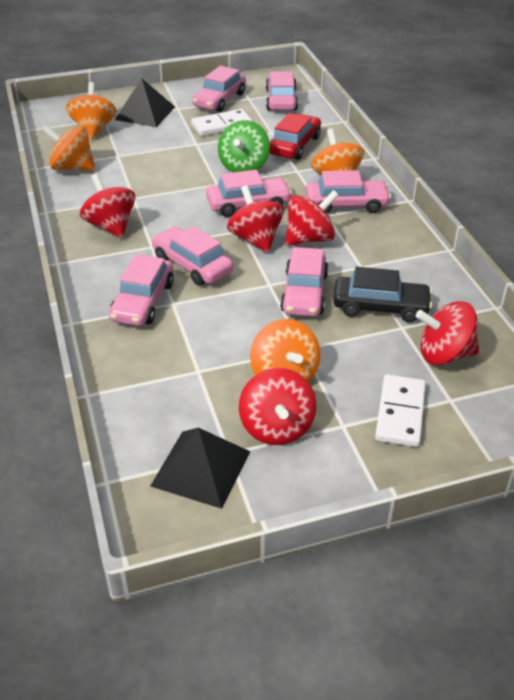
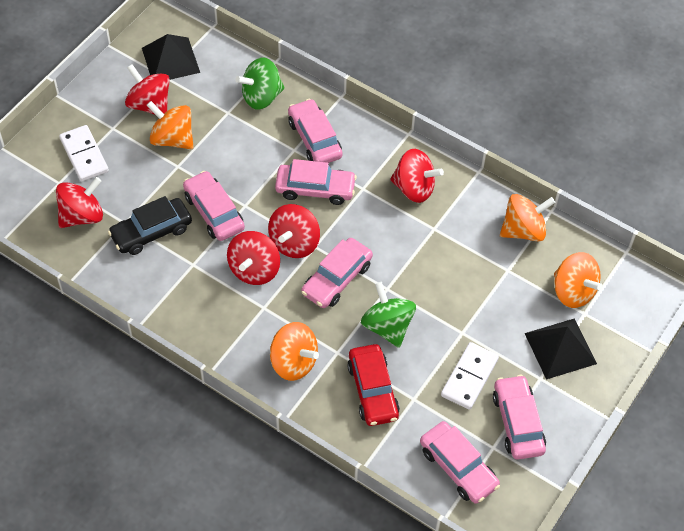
camera: 140 degrees right, 15 degrees up
(146, 366) = (261, 97): none -> green spinning top
(256, 239) = (294, 243): red spinning top -> red spinning top turned 90 degrees clockwise
(346, 204) = (258, 331): pink car -> none

